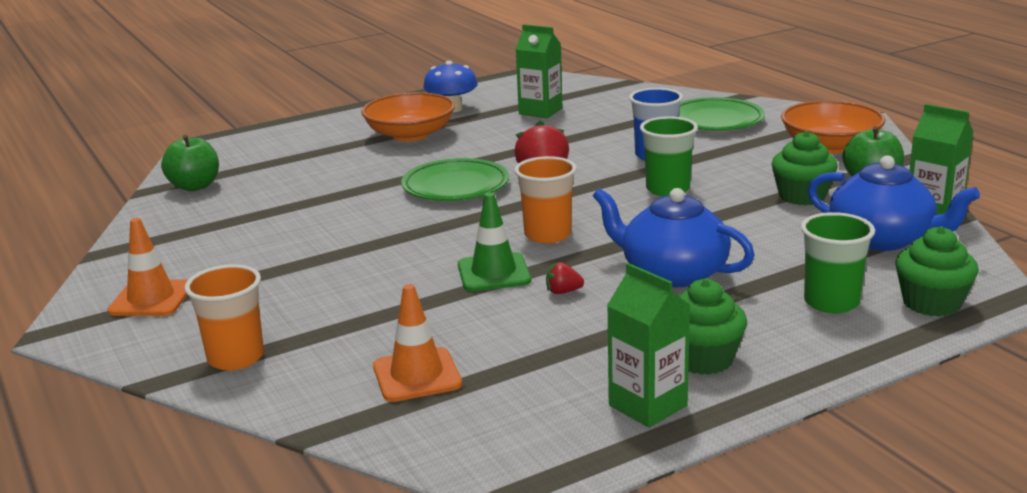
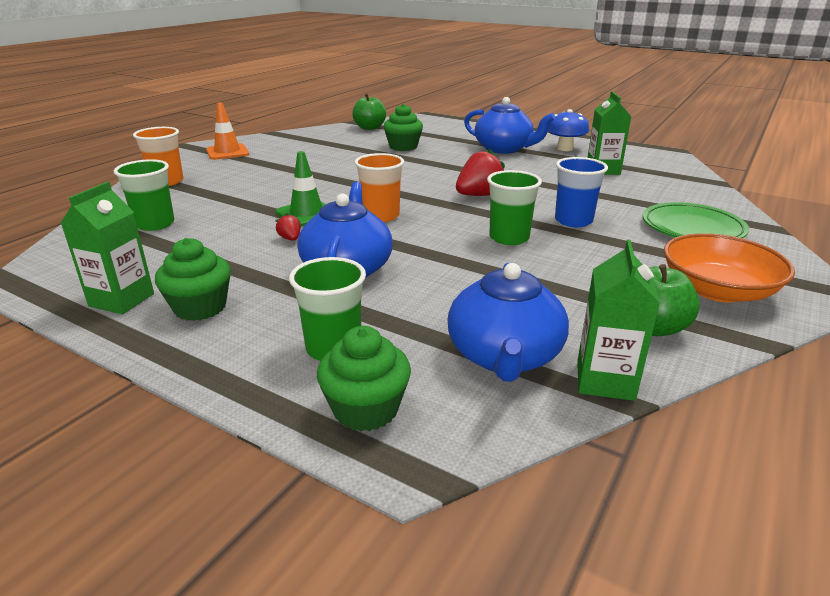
camera: 60 degrees right, 5 degrees up
(410, 134) = (504, 149): orange bowl -> blue teapot
(417, 375) = (154, 224): orange traffic cone -> green cup
(455, 186) = (434, 176): green plate -> none
(802, 196) = (565, 296): green cupcake -> green cupcake (403, 147)

